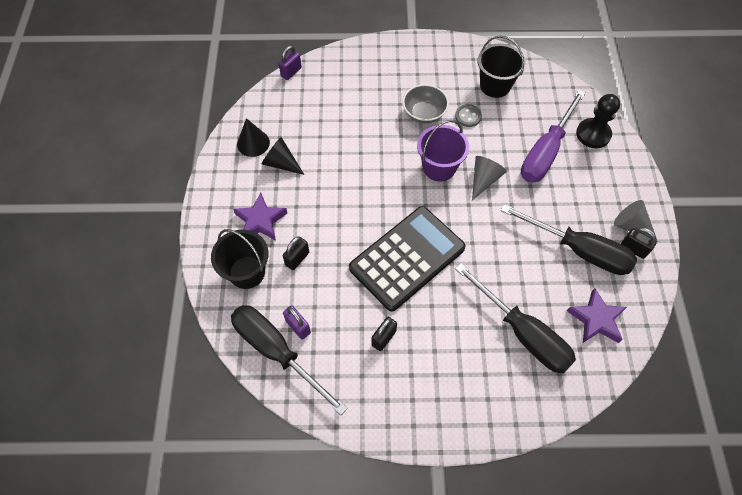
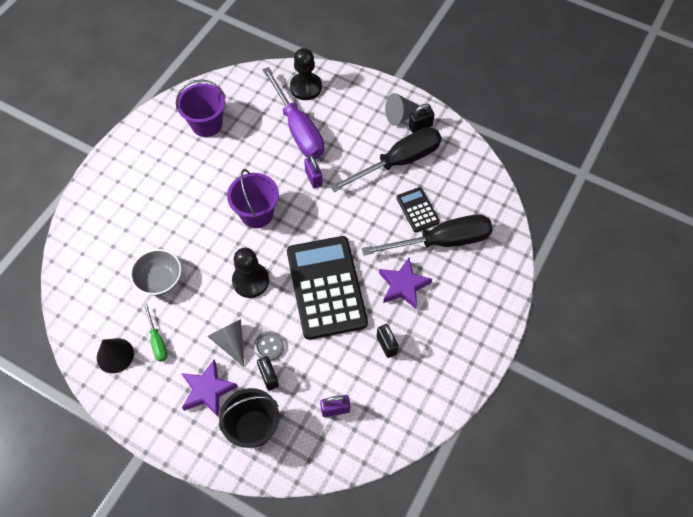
camera: 60 degrees left, 0 degrees up
(277, 352) = (348, 439): black screwdriver -> none
(281, 163) = (157, 341): black cone -> green screwdriver
(291, 72) = (57, 279): purple padlock -> purple padlock (313, 178)
(374, 197) = (250, 281): none -> black pawn
(424, 113) = (193, 194): grey bowl -> grey bowl (160, 280)
(468, 116) = (222, 162): grey button -> grey button (269, 346)
(484, 180) = (292, 187): grey cone -> grey cone (230, 342)
(495, 85) = (206, 124): black bucket -> purple bucket
(540, 293) = (417, 210): none -> black calculator
(596, 319) = (460, 186): purple star -> purple star (403, 285)

